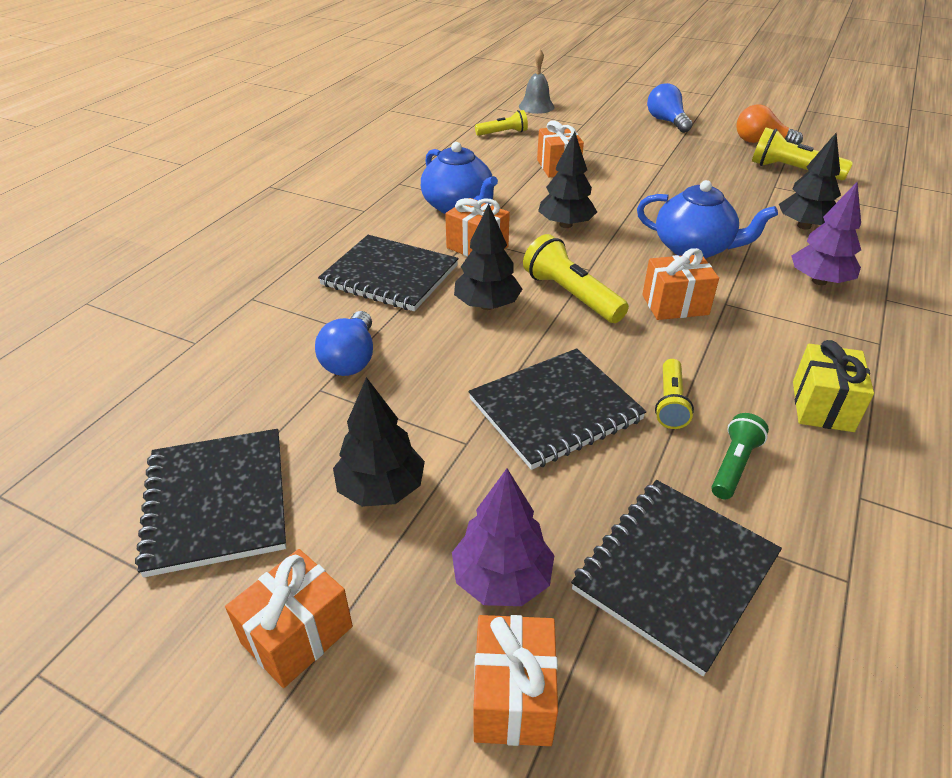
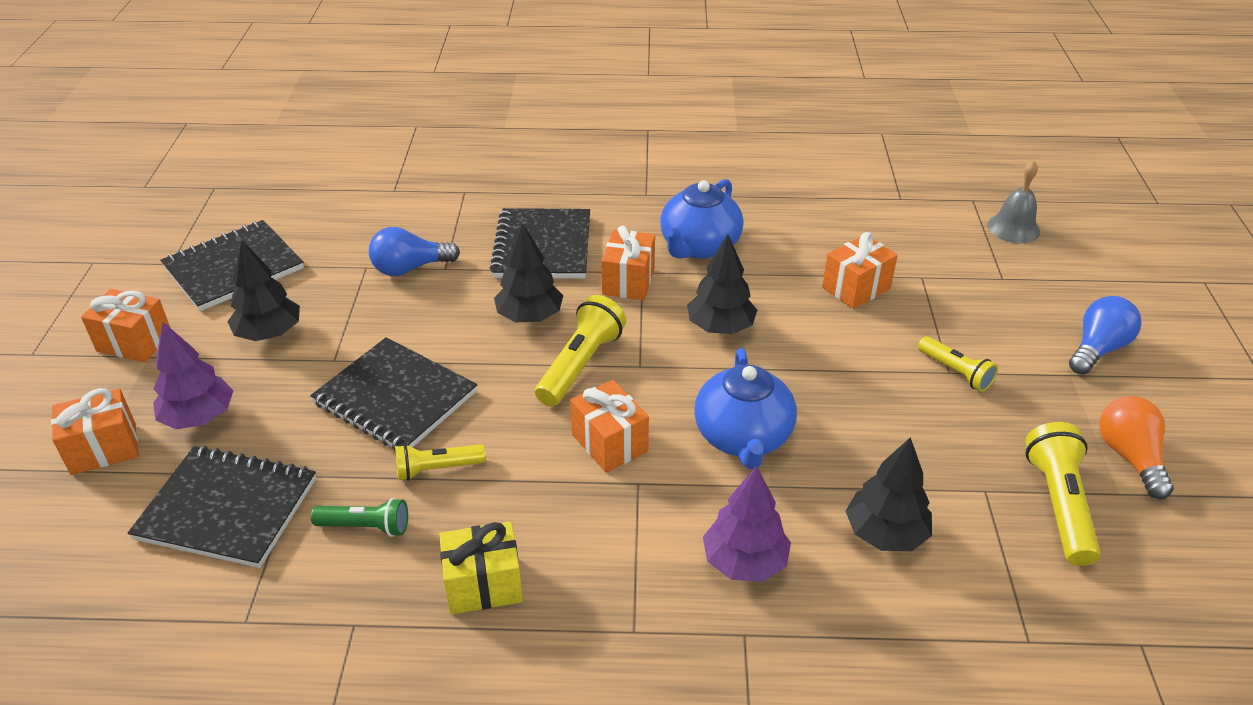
camera: 65 degrees right, 0 degrees up
(503, 133) = (905, 225): yellow flashlight -> yellow flashlight (955, 372)

